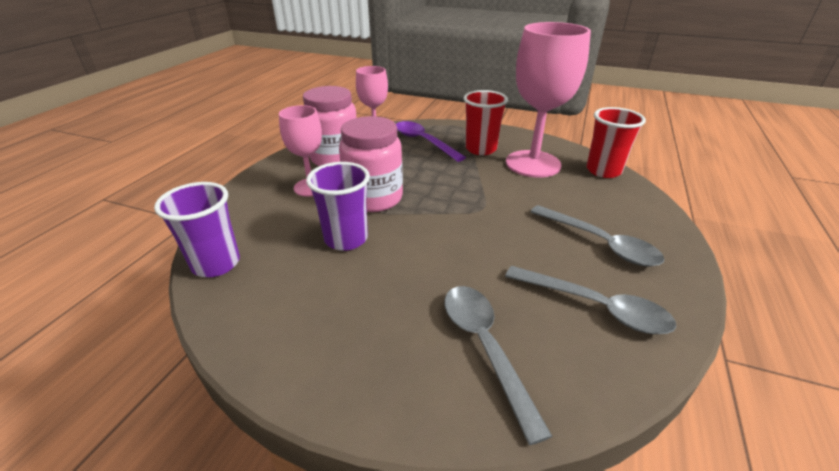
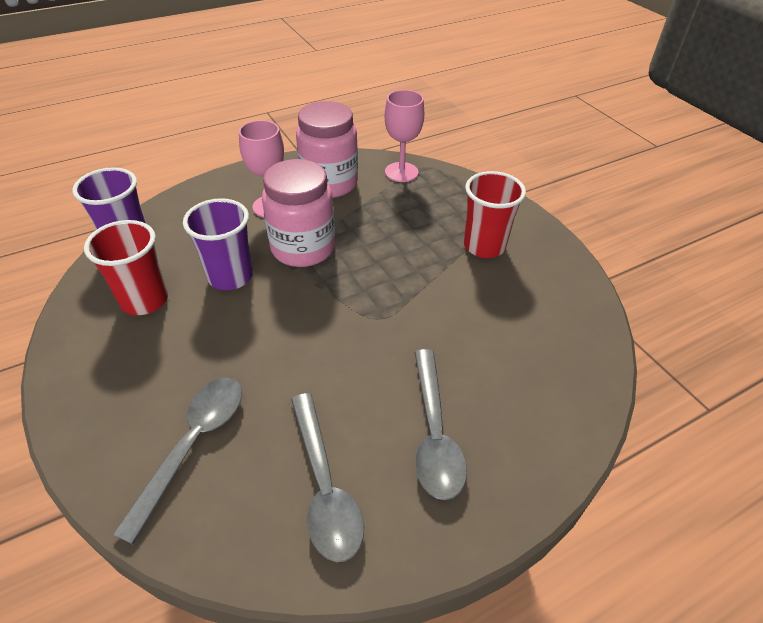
camera: 40 degrees right, 10 degrees up
(423, 141) = (437, 205): purple spoon -> none
(533, 164) = (514, 298): pink goblet -> none
(603, 170) = (588, 356): red cup -> red cup (144, 300)

